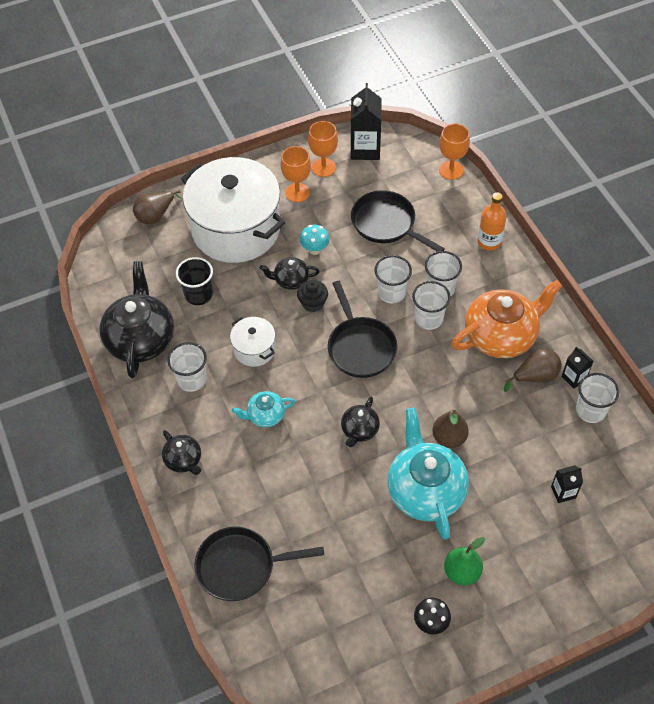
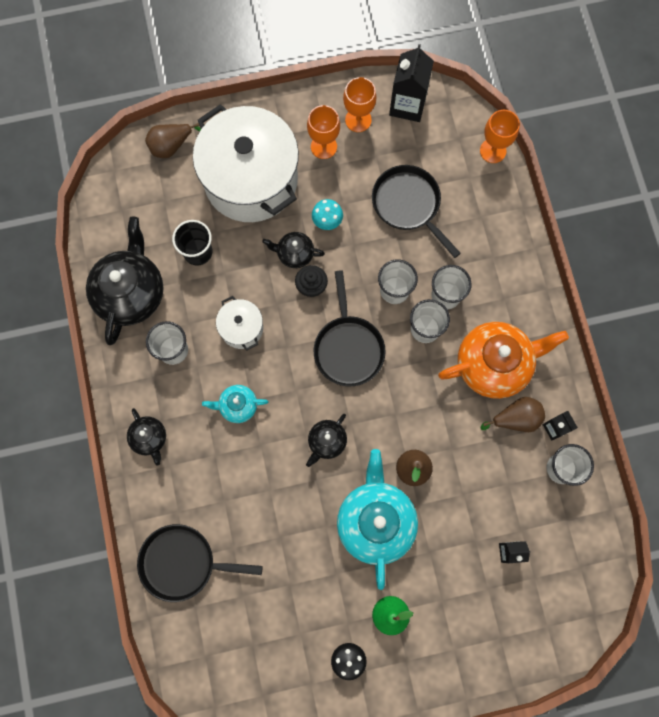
camera: 10 degrees right, 20 degrees up
(489, 242) = (510, 249): orange bottle -> none

